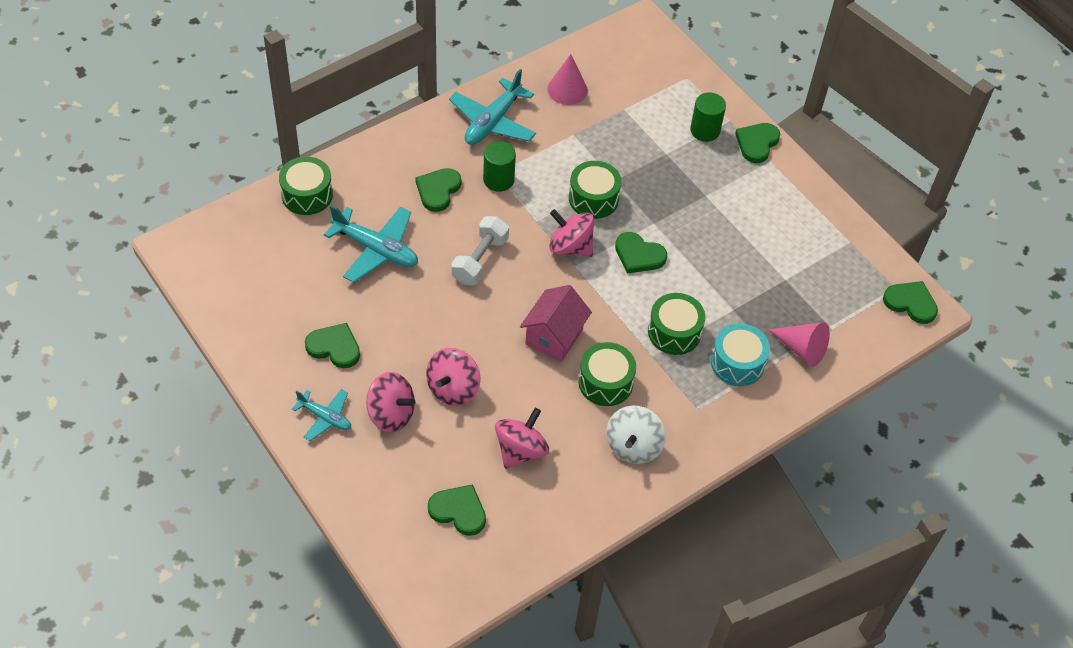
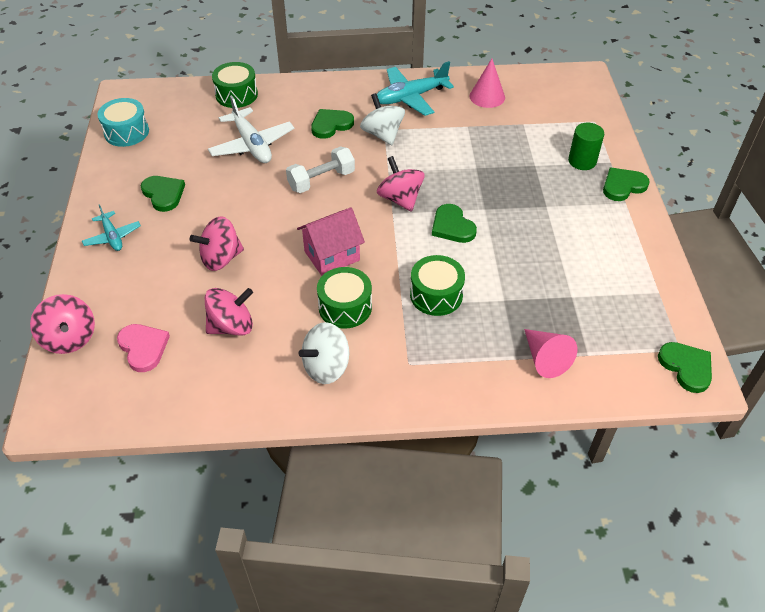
camera: 35 degrees right, 5 degrees down
(376, 249) = (252, 145): turquoise plane -> white plane
(391, 414) = (160, 255): pink spinning top -> pink spinning top (70, 338)
(458, 511) = (143, 348): green heart -> pink heart
(498, 180) = (382, 134): green cylinder -> white spinning top
(593, 198) = (447, 173): green drum -> none
(737, 363) = (474, 343): turquoise drum -> turquoise drum (126, 132)

